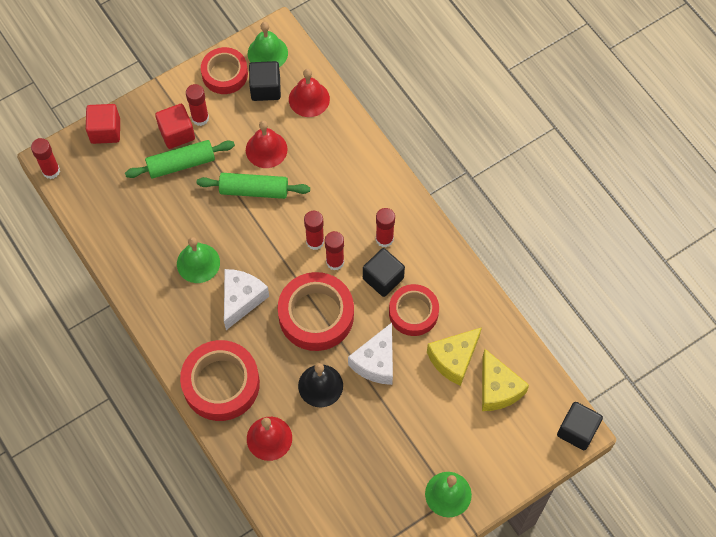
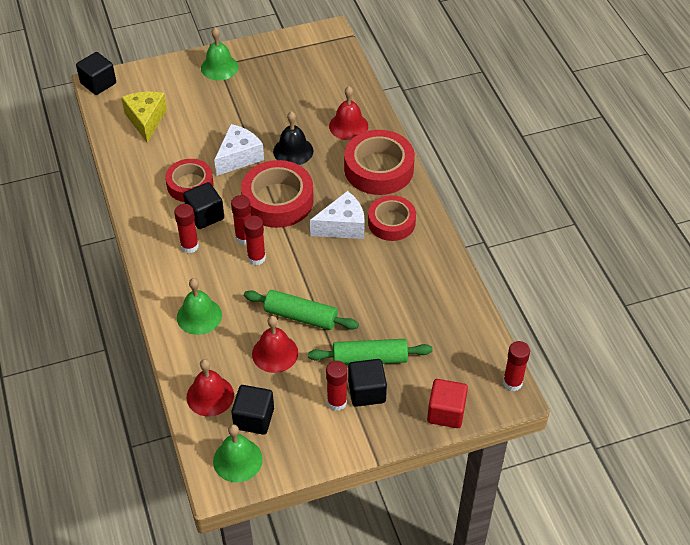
camera: 165 degrees left, 15 degrees down
(177, 133) = (367, 391): red cube -> black cube
(198, 263) = (375, 264): green bell -> green bell (199, 316)
(225, 74) = (295, 446): red tape -> red tape (391, 222)
(241, 299) = (342, 226): white cheese -> white cheese turned 150 degrees counterclockwise
(454, 359) = (171, 146): yellow cheese -> none

